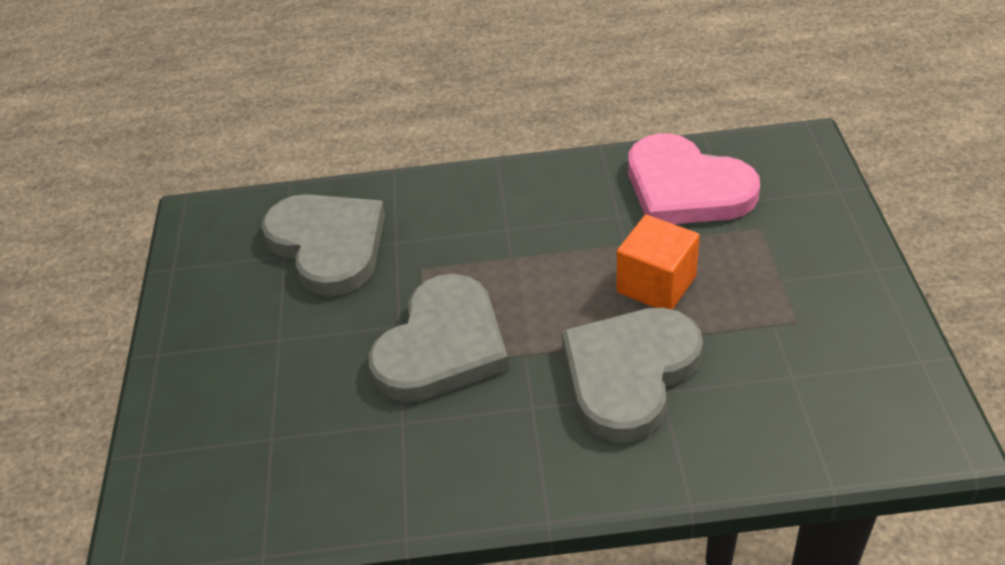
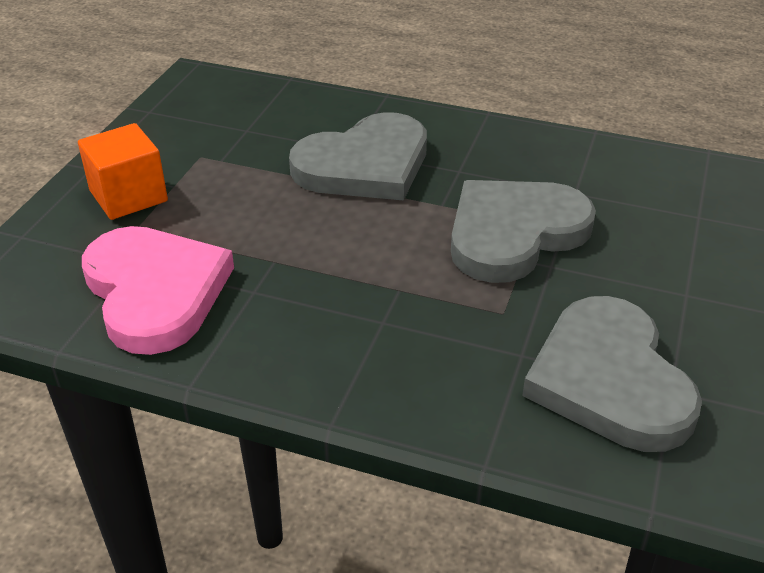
camera: 160 degrees left, 5 degrees down
(656, 284) = (281, 216): orange cube -> orange cube (128, 196)

